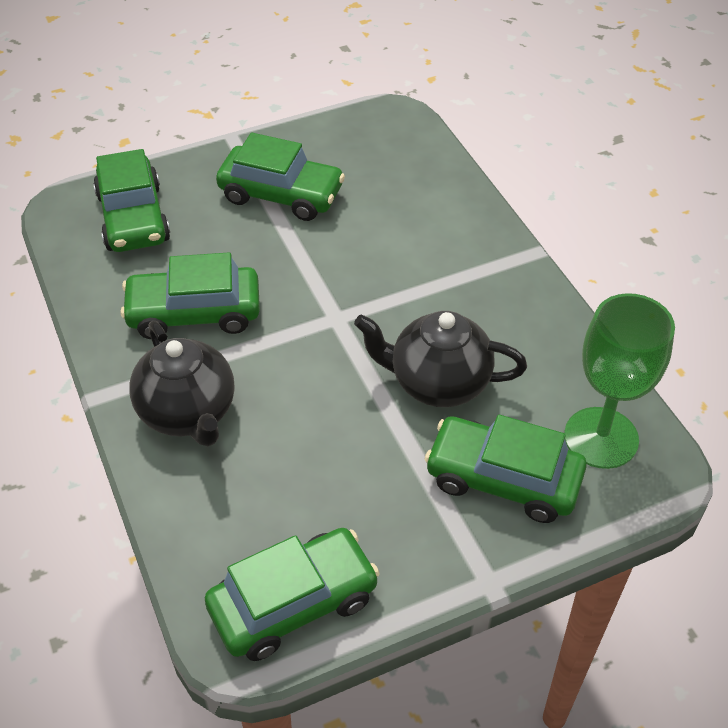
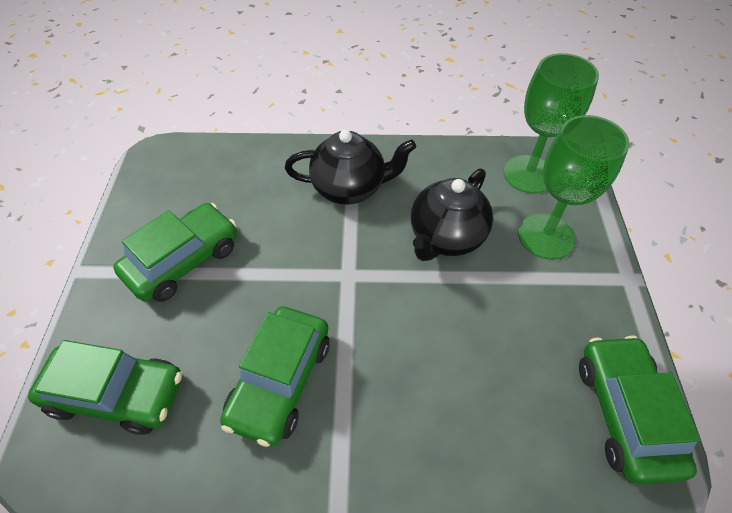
camera: 65 degrees left, 5 degrees up
(188, 413) = (398, 428): black teapot -> black teapot (350, 188)
(503, 479) = (546, 236): green car -> green goblet

